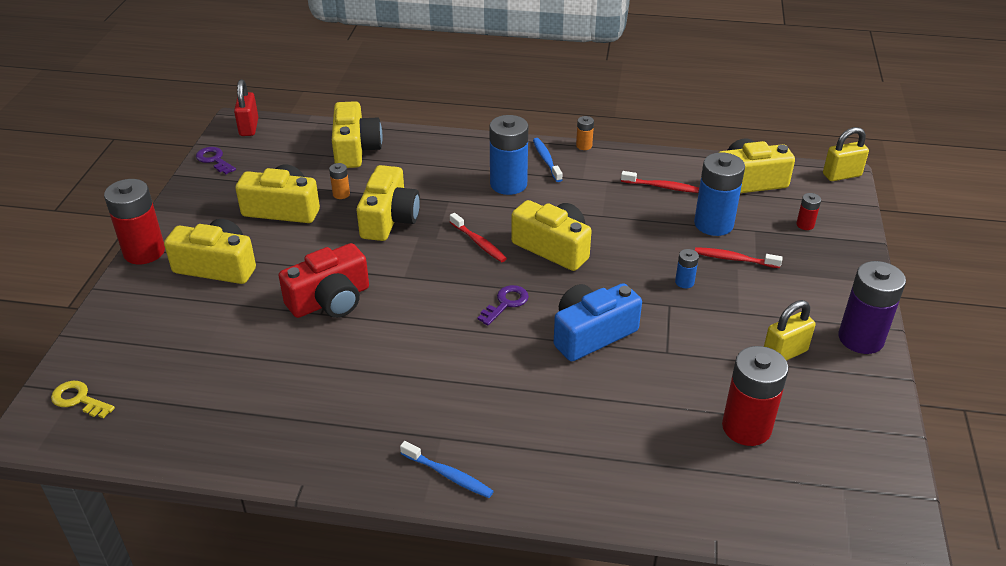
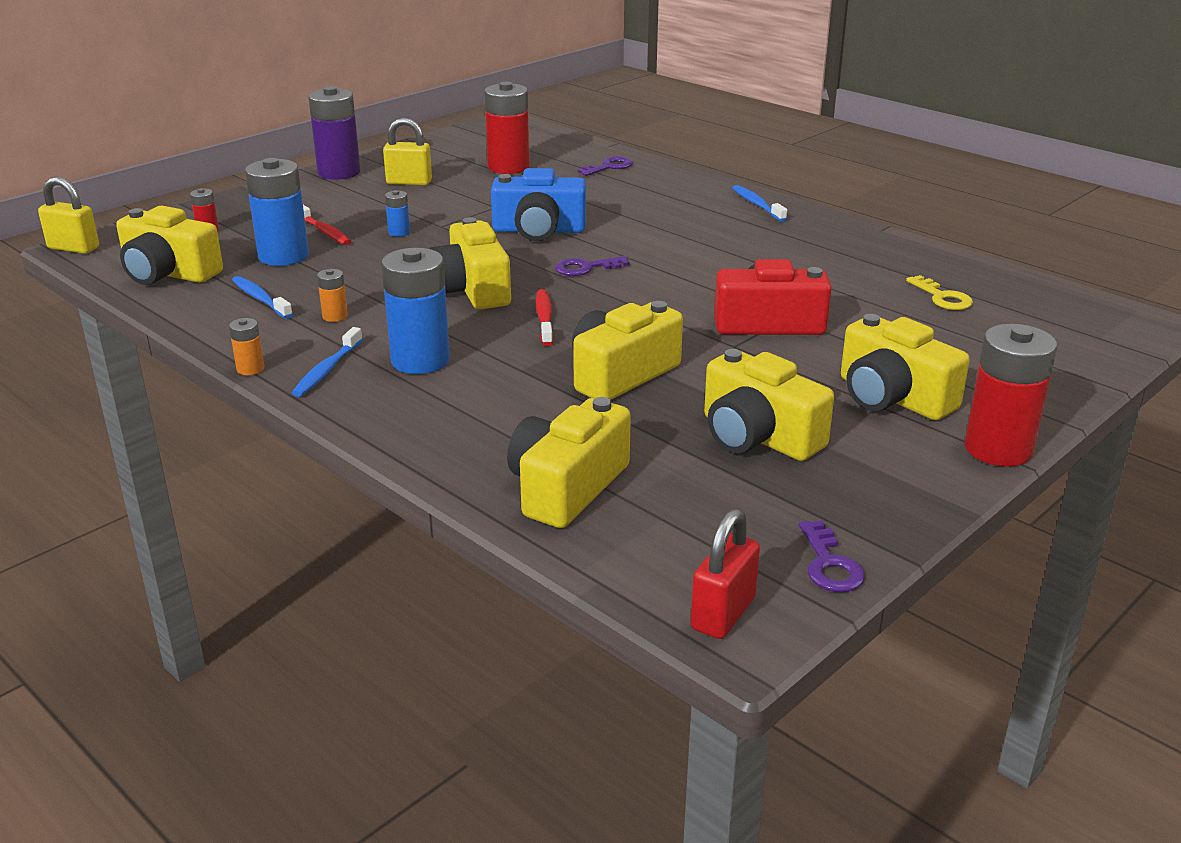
camera: 145 degrees left, 10 degrees down
(79, 399) = (1094, 329): yellow key -> yellow key (942, 297)
(341, 194) = (655, 427): orange battery -> orange battery (335, 316)
(658, 482) = (609, 167): none -> purple key
(661, 187) = (260, 299): red toothbrush -> blue toothbrush

